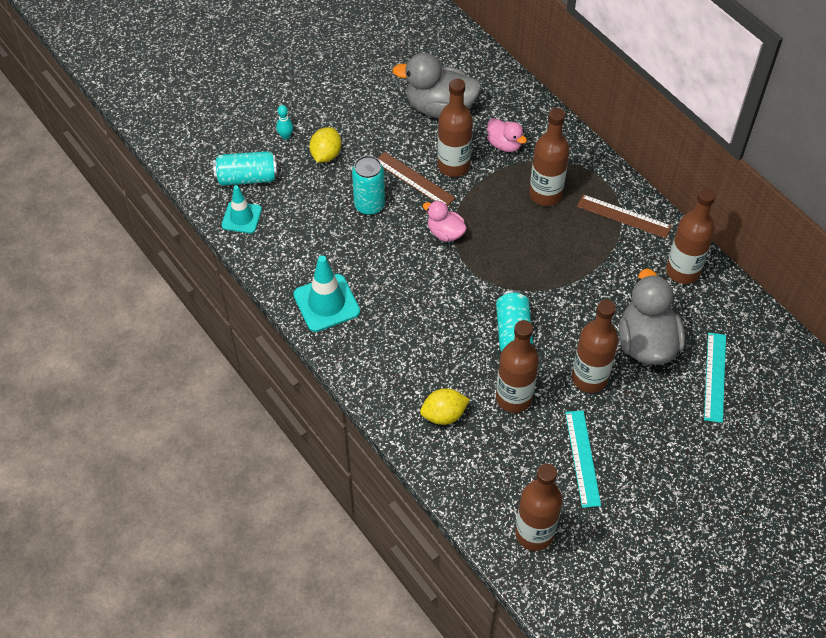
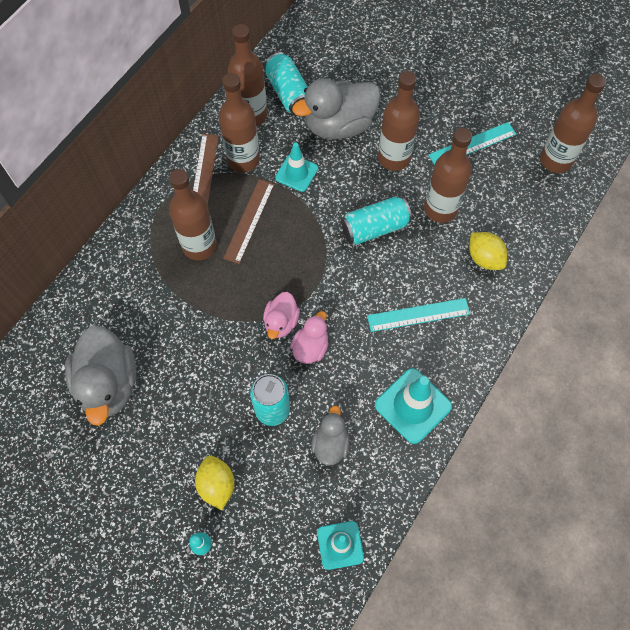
camera: 110 degrees left, 10 degrees up
(247, 178) = (281, 565): turquoise can -> turquoise can (288, 93)
(322, 235) = (330, 444): none -> grey duck
(326, 155) = (217, 485): yellow lemon -> yellow lemon turned 75 degrees clockwise
(414, 180) = (222, 376): brown ruler -> brown ruler (249, 220)
(453, 166) = (189, 343): brown bottle -> brown bottle (243, 159)
(504, 144) = (144, 302): pink duck -> pink duck (310, 347)
(599, 289) = (296, 173): none -> turquoise traffic cone
(715, 377) = (351, 72): turquoise ruler -> turquoise ruler (418, 315)

